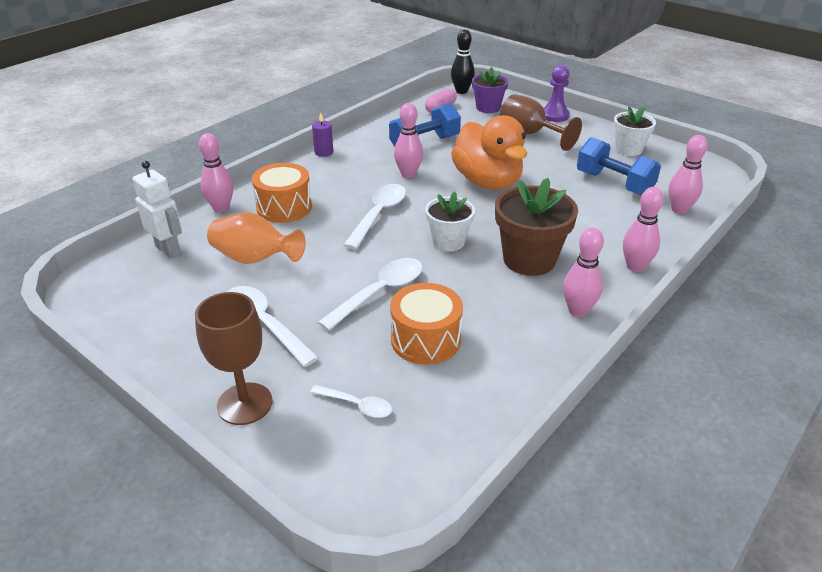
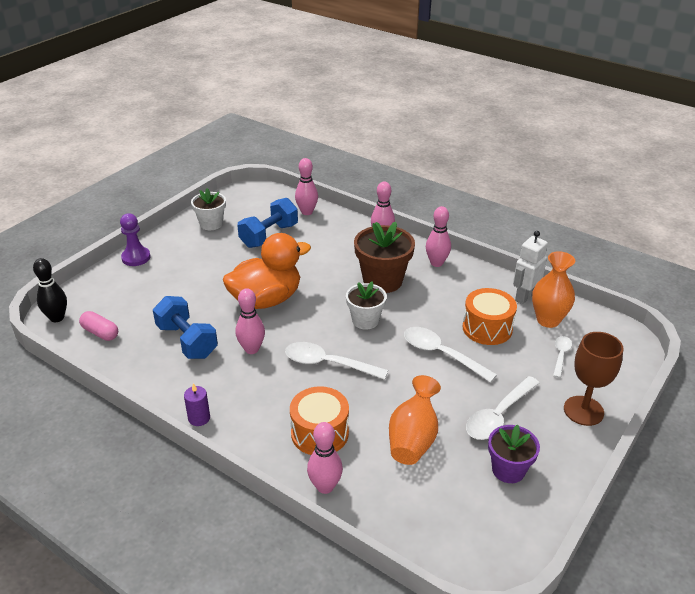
camera: 95 degrees left, 0 degrees up
(168, 250) = (411, 512): white robot -> white robot (524, 296)
(439, 408) = (548, 320): none -> orange vase
(488, 108) = (107, 299): purple flower pot -> purple flower pot (508, 470)
(530, 134) = (174, 273): brown goblet -> none

